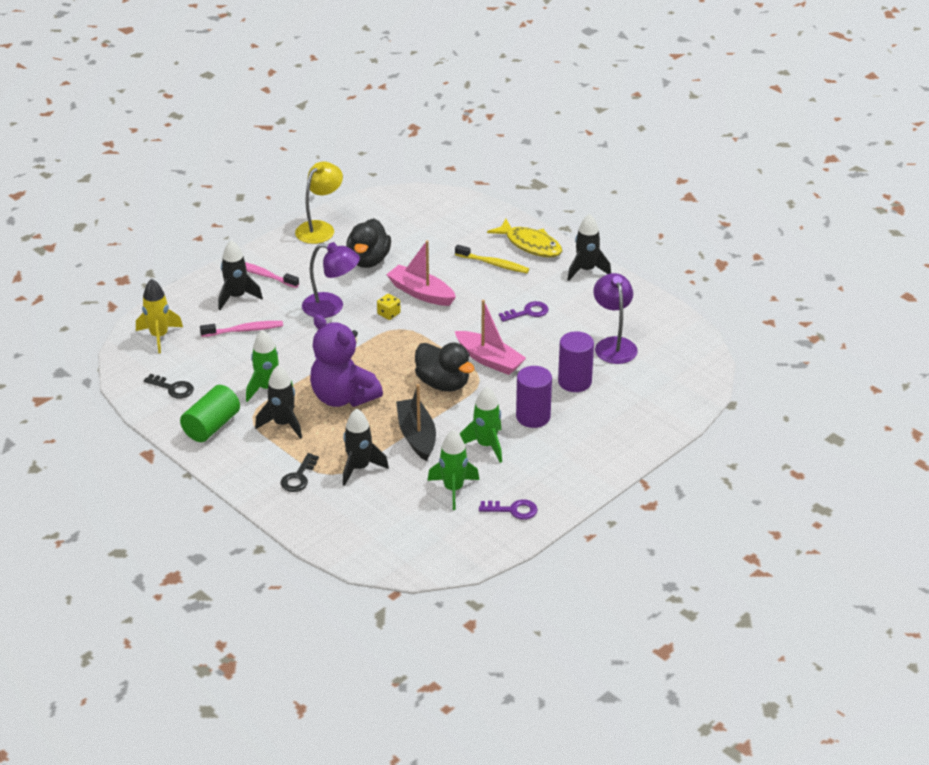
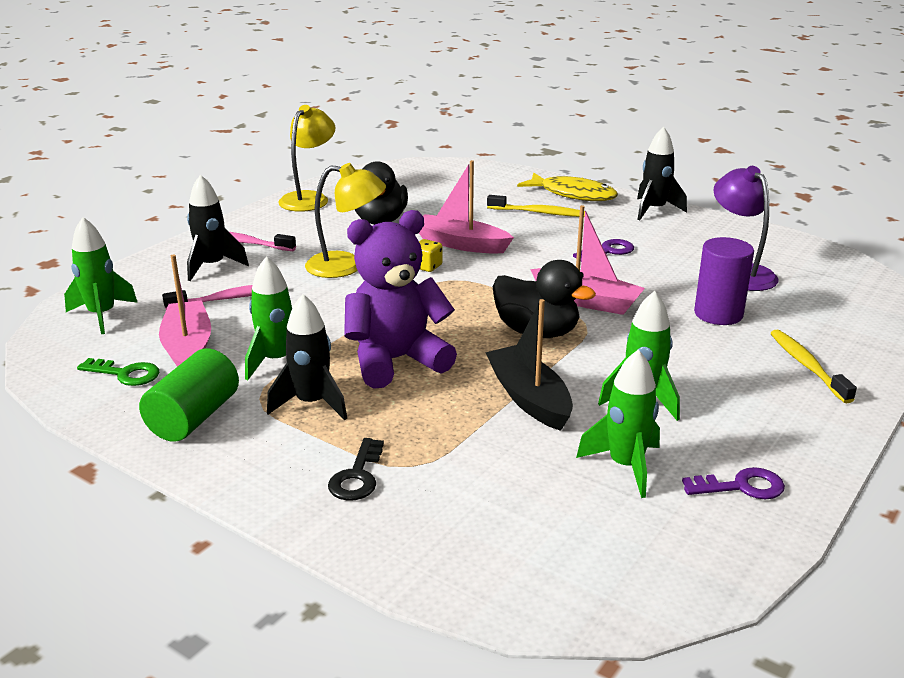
camera: 10 degrees left, 10 degrees down
(159, 336) = (102, 315): yellow rocket -> green rocket
(173, 388) = (125, 374): black key -> green key
(213, 371) = (188, 348): none -> pink boat
(331, 307) = (346, 266): purple lamp -> yellow lamp
(343, 397) = (396, 361): purple teddy bear -> purple teddy bear turned 120 degrees clockwise
(359, 468) = (456, 451): black rocket -> none
(533, 417) = (688, 358): purple cylinder -> none
(607, 432) = (807, 366): none -> yellow toothbrush

